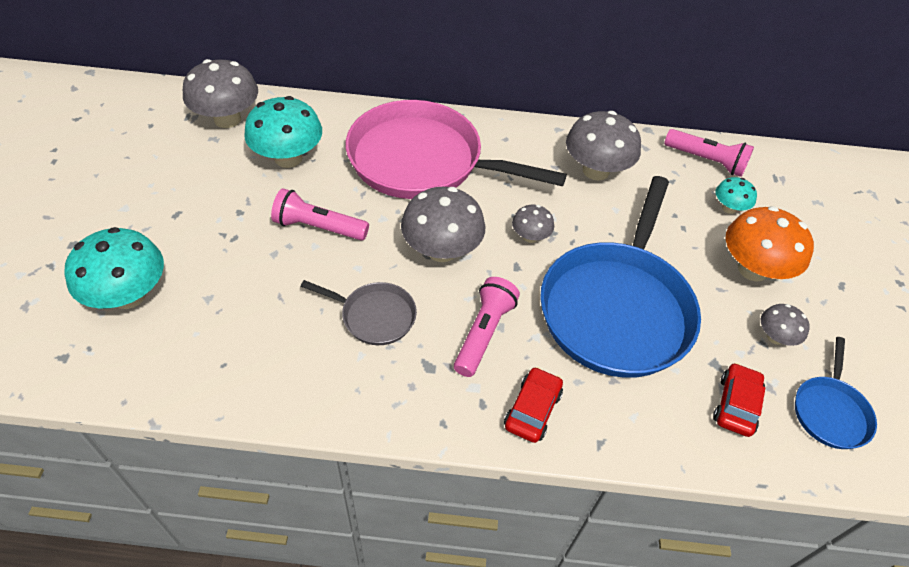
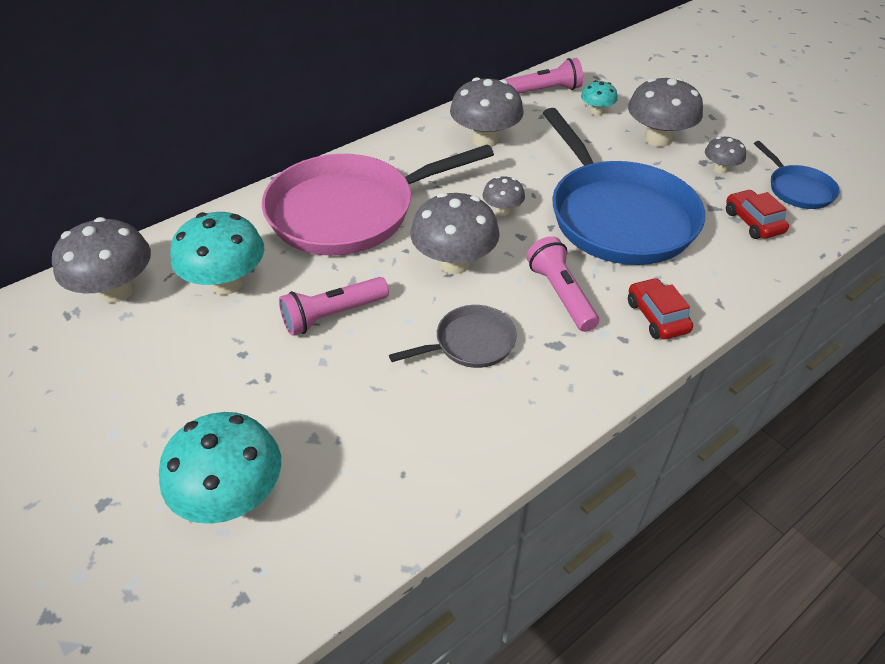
camera: 40 degrees left, 5 degrees down
(752, 269) = (657, 139): orange mushroom -> grey mushroom

